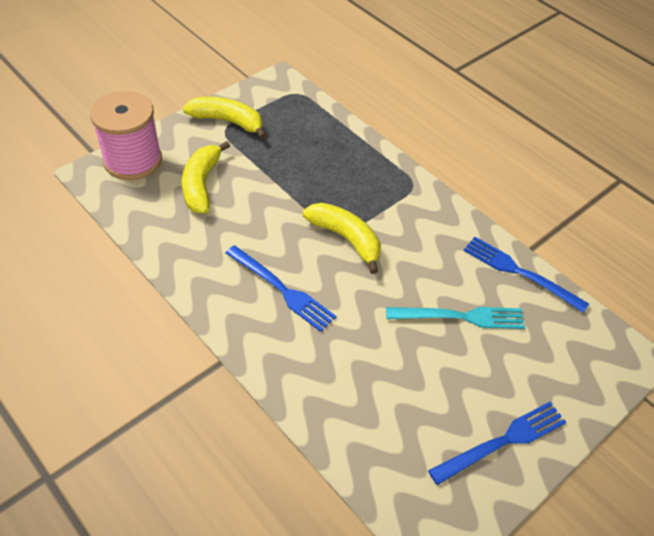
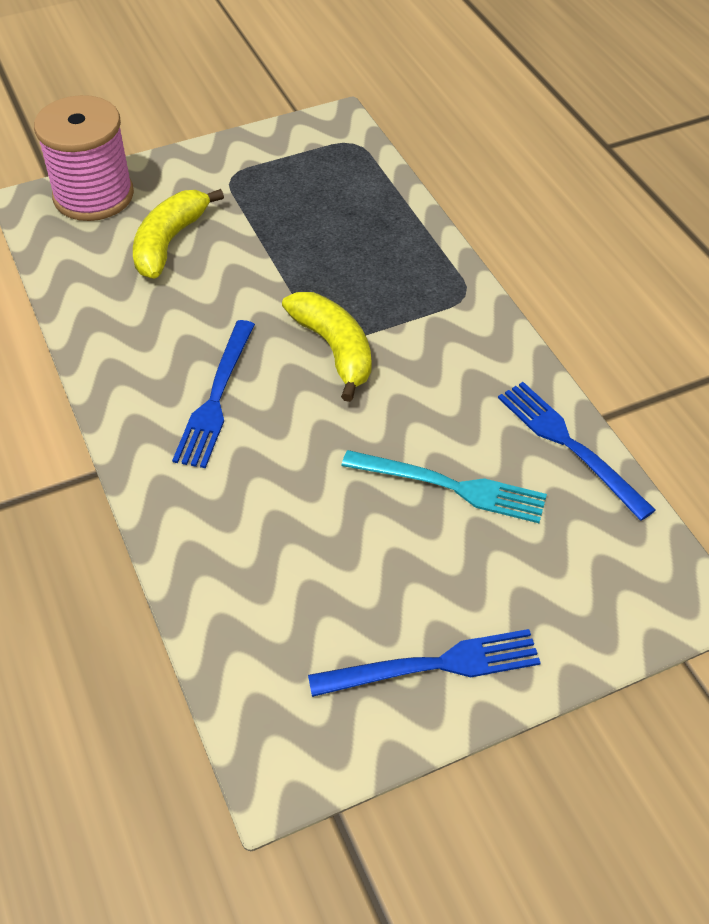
camera: 20 degrees right, 0 degrees up
(227, 121) = (240, 165): yellow banana -> none
(282, 290) = (216, 398): blue fork -> blue fork turned 45 degrees clockwise

